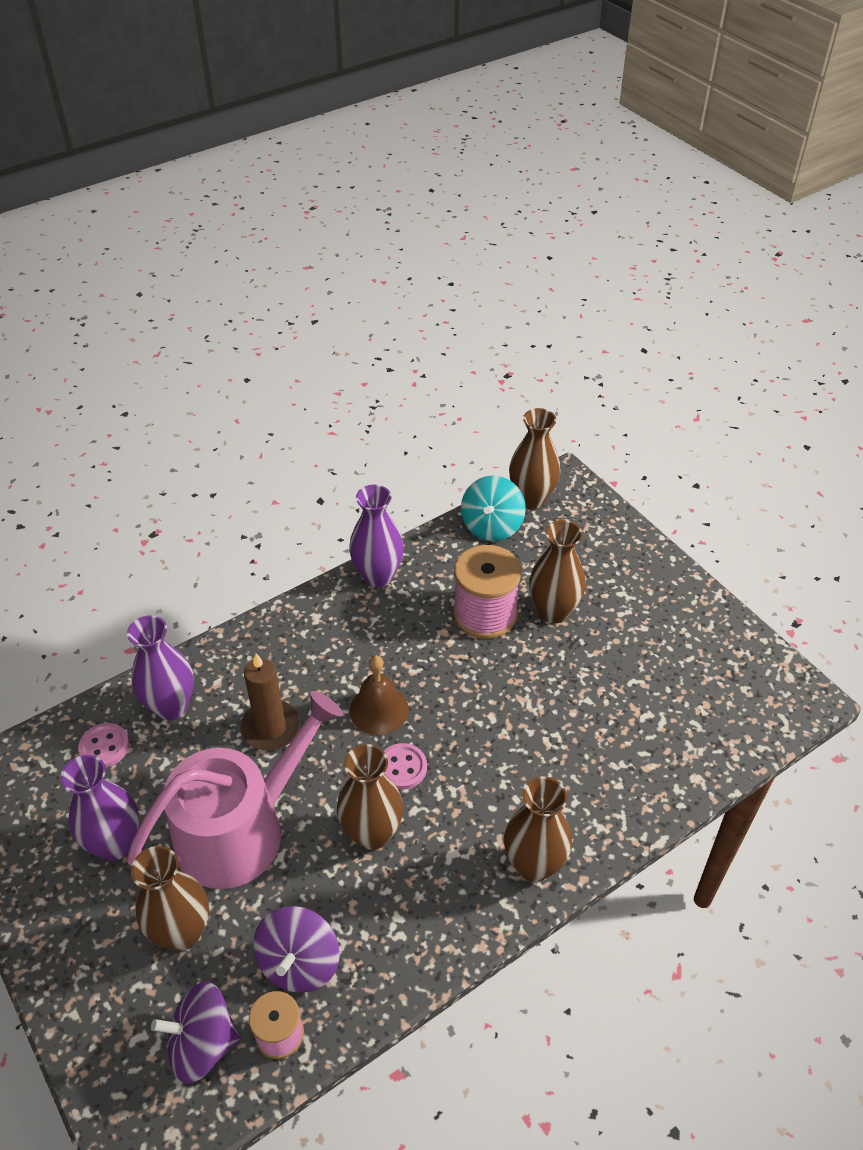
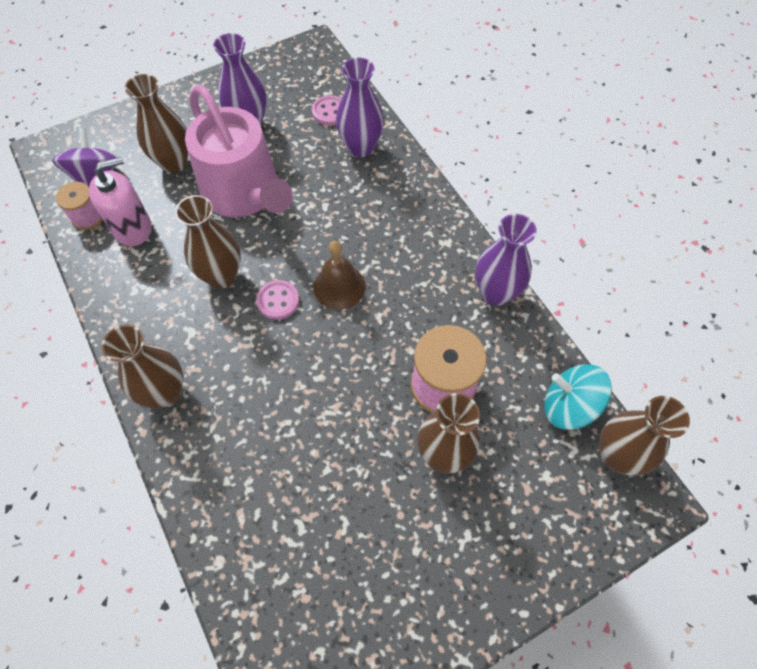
camera: 95 degrees right, 15 degrees up
(271, 728) = (331, 210): brown candle -> none
(299, 962) = (132, 228): purple spinning top -> pink soap dispenser

